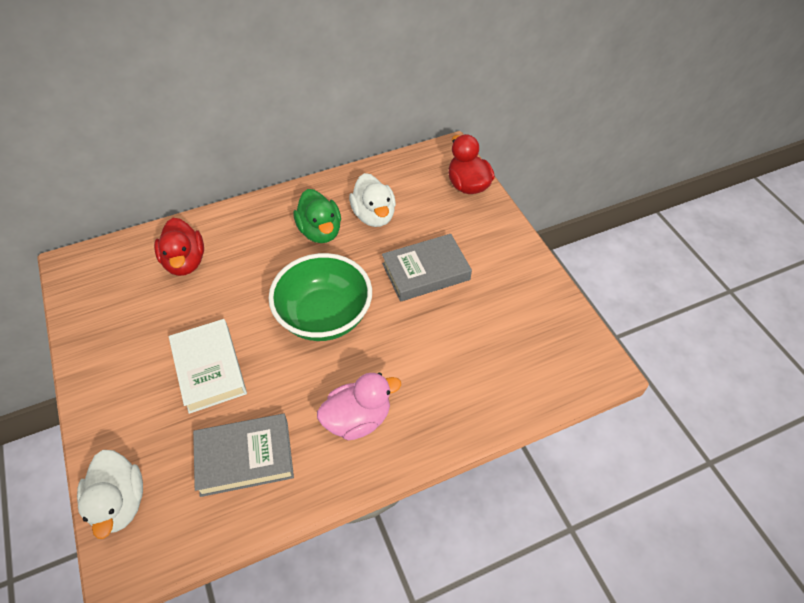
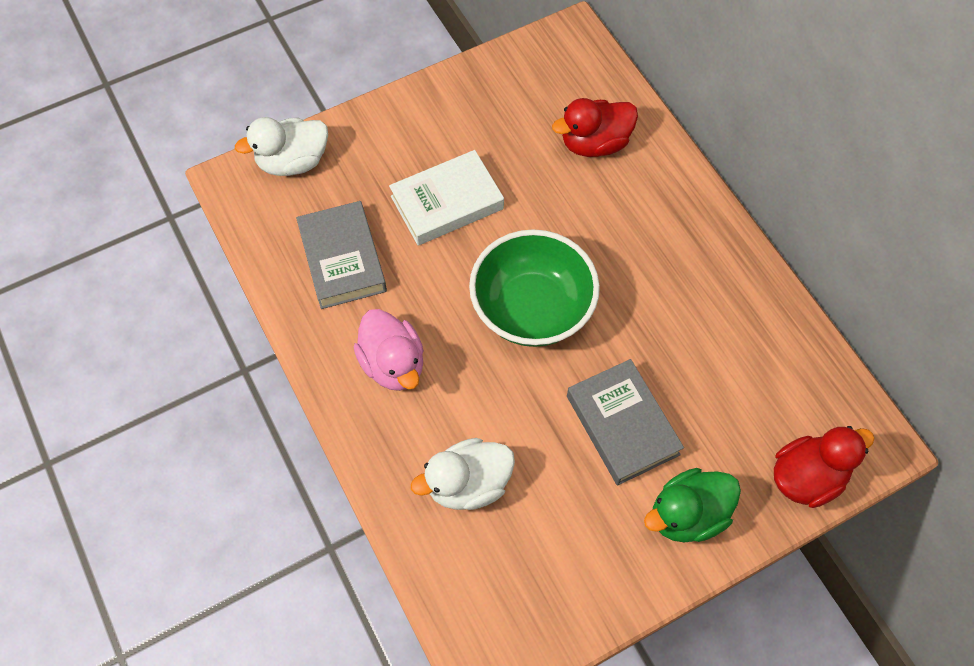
camera: 85 degrees right, 10 degrees up
(320, 231) = (672, 284): green duck -> green duck (687, 515)
(374, 215) = (714, 348): white duck -> white duck (468, 484)

